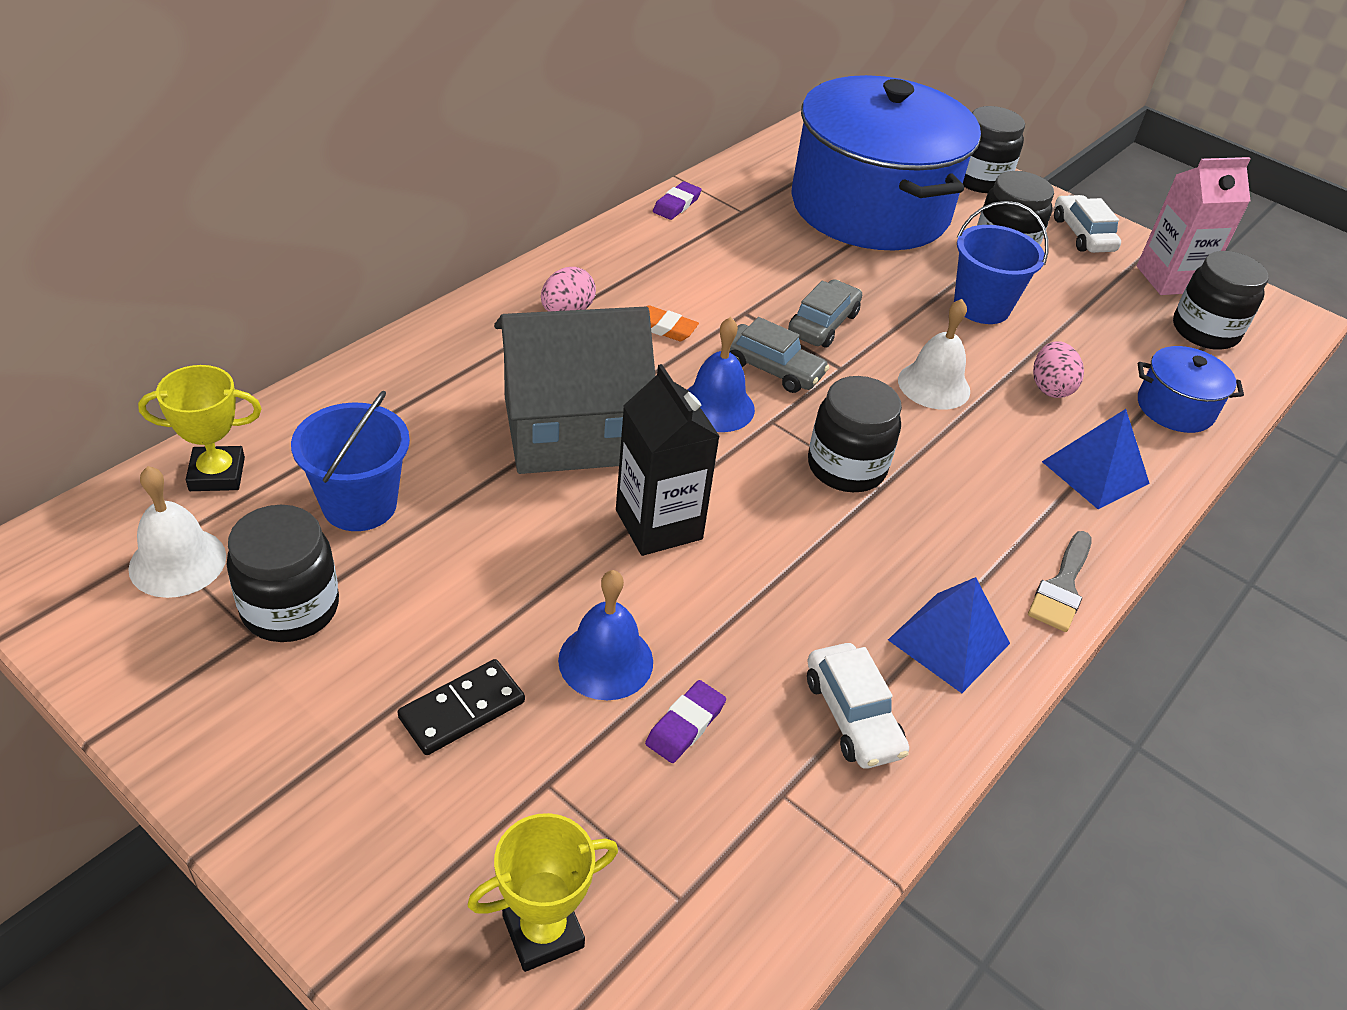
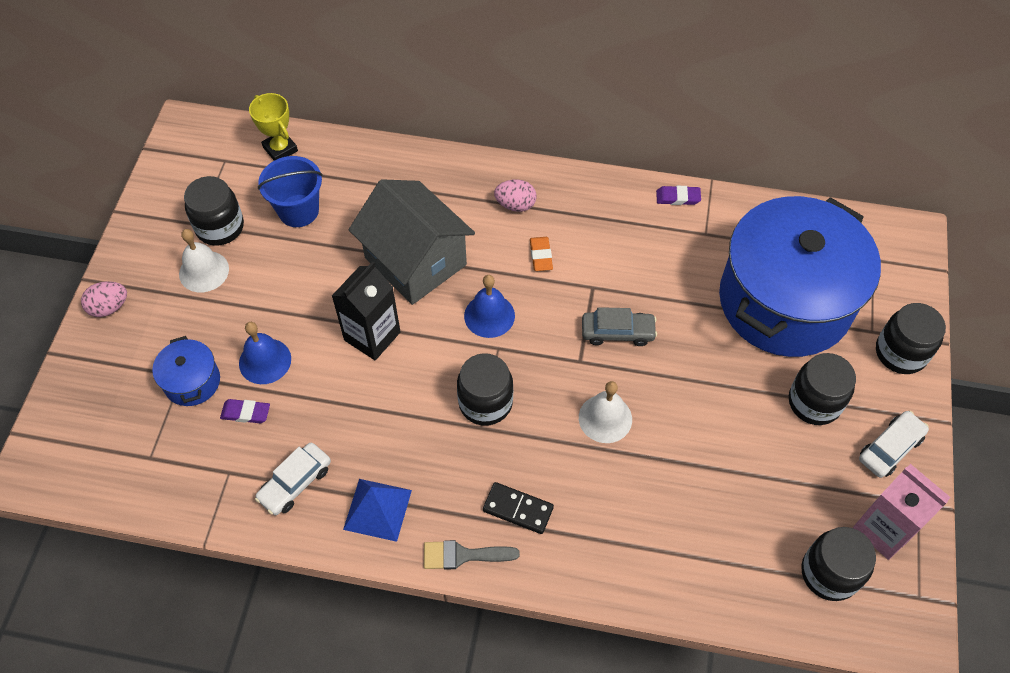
camera: 65 degrees right, 15 degrees up
(177, 562) = (220, 172): white bell -> white bell (204, 271)
(462, 710) = (202, 322): black domino -> black domino (518, 509)
(543, 931) = (109, 414): yellow trophy -> none
(772, 369) = (547, 326): grey car -> none
(981, 307) = (722, 414): blue bucket -> none
(1050, 388) = (661, 488): pink egg -> pink egg (109, 307)
(1095, 472) = (589, 543): blue pyramid -> none
(1175, 408) = (705, 575): blue pot -> blue pot (192, 381)

